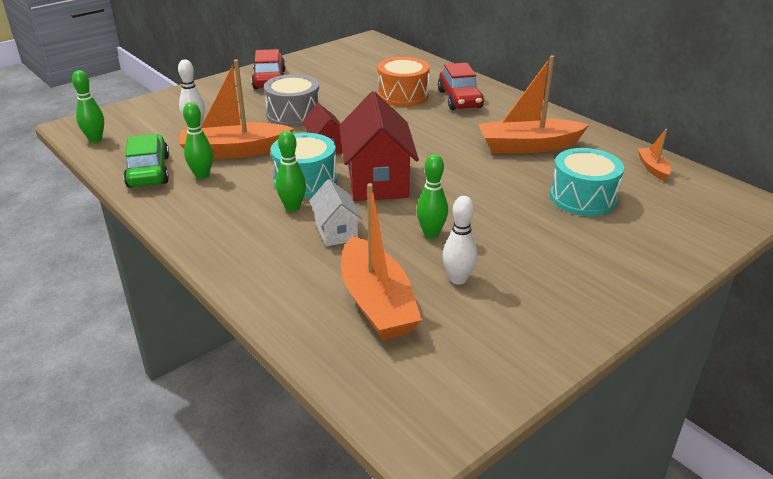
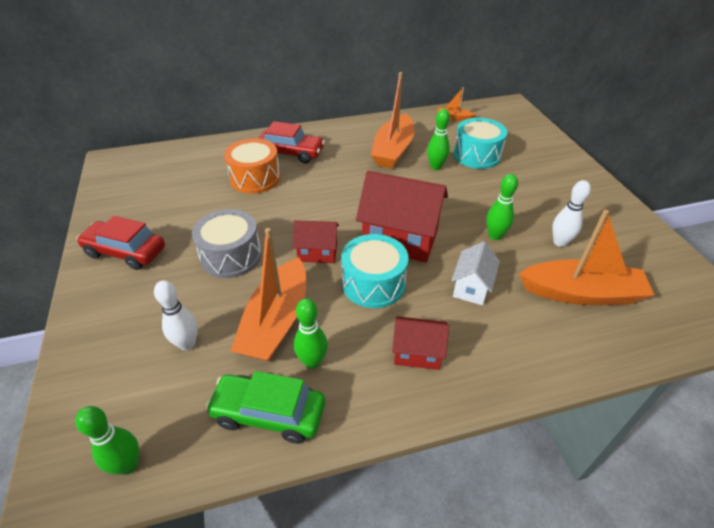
camera: 65 degrees left, 10 degrees up
(235, 218) = (417, 353): none -> red house
(292, 207) = (417, 305): green bowling pin -> green bowling pin (436, 167)
(336, 232) = (471, 287): white house -> white house turned 75 degrees counterclockwise

